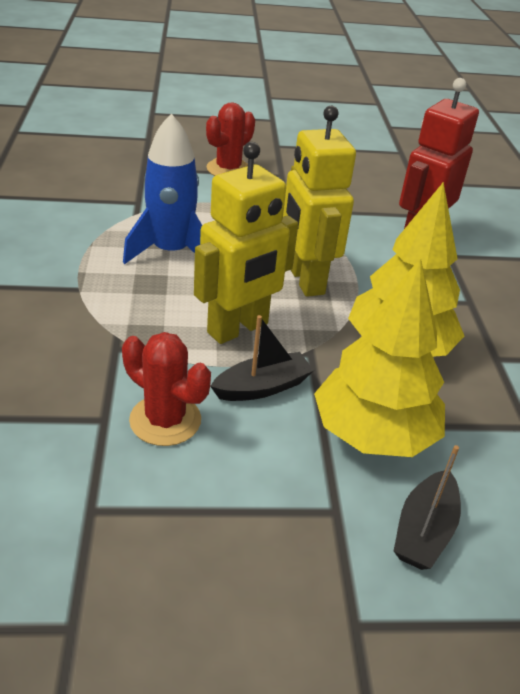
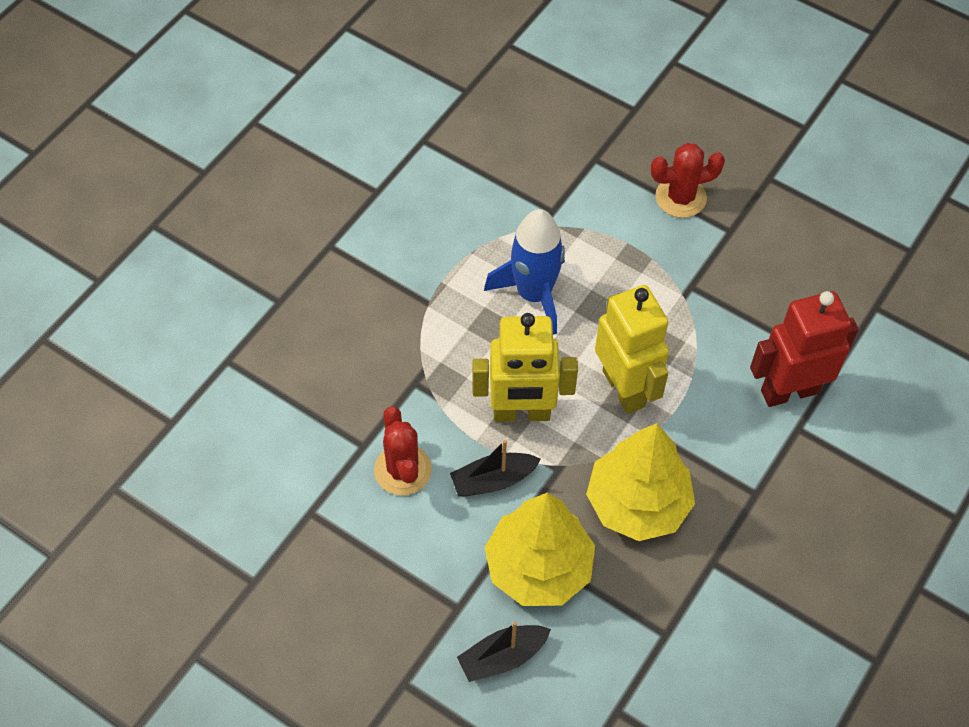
camera: 40 degrees right, 20 degrees up
(262, 387) = (493, 480): black boat -> black boat turned 150 degrees clockwise
(305, 280) = (624, 388): yellow robot -> yellow robot turned 135 degrees clockwise

